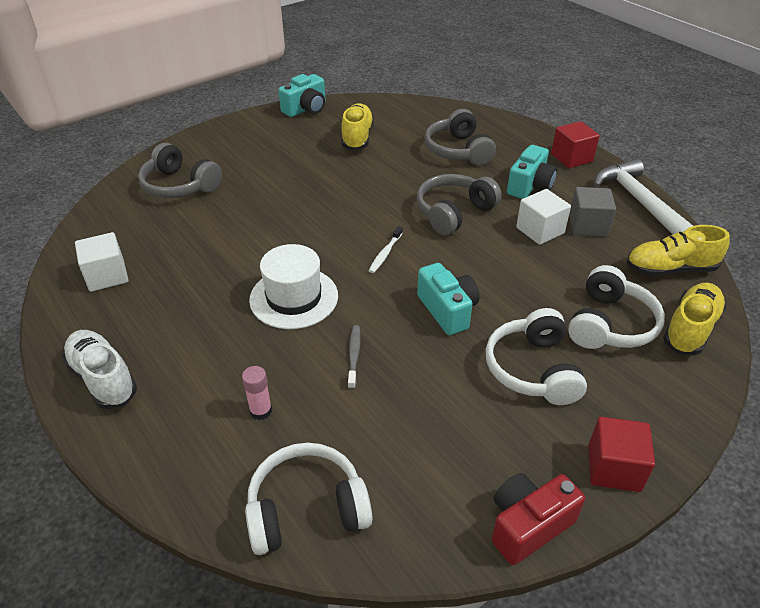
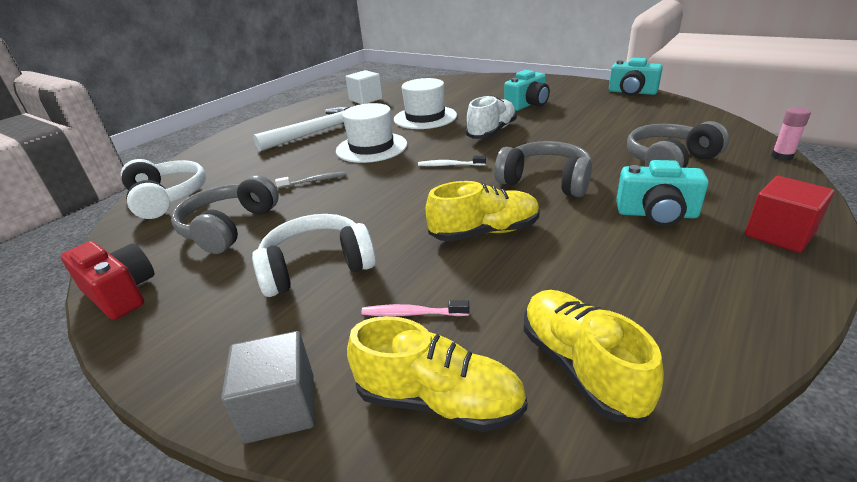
camera: 75 degrees right, 10 degrees down
(103, 378) = (278, 122): white shoe -> white shoe (492, 132)
(180, 186) = (472, 89): grey headphones -> grey headphones (229, 227)
(238, 240) = (425, 117): none -> white hat
(261, 411) = (254, 165): pink glue stick -> pink glue stick (782, 156)
(357, 137) = (618, 117): yellow shoe -> yellow shoe (485, 232)
(447, 310) = (386, 207): turquoise camera -> turquoise camera (527, 105)
(540, 230) = (566, 235): white cube -> none
(588, 225) = (616, 270): grey cube -> grey cube (280, 408)
(609, 324) = (412, 313): white headphones -> pink toothbrush
(614, 468) = (175, 342): red cube -> none
(640, 202) = (744, 315): white hammer -> white hammer (318, 132)

